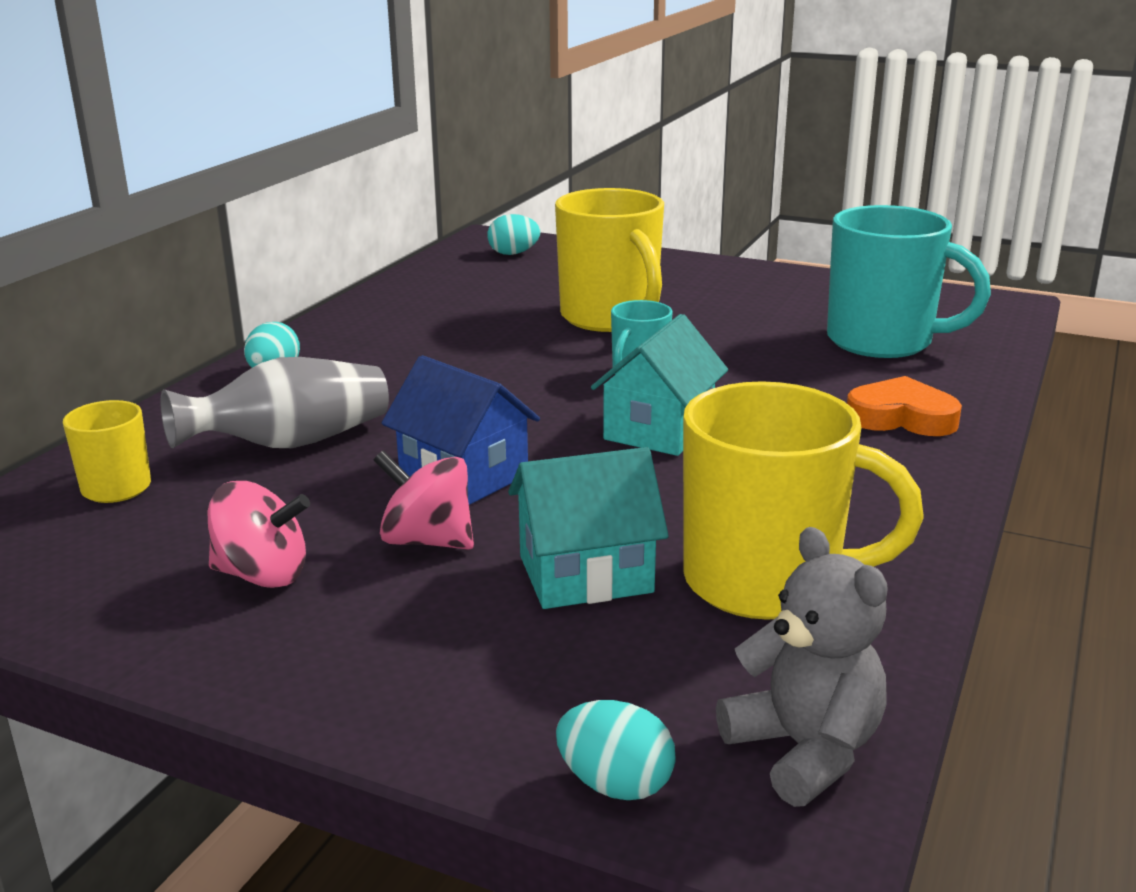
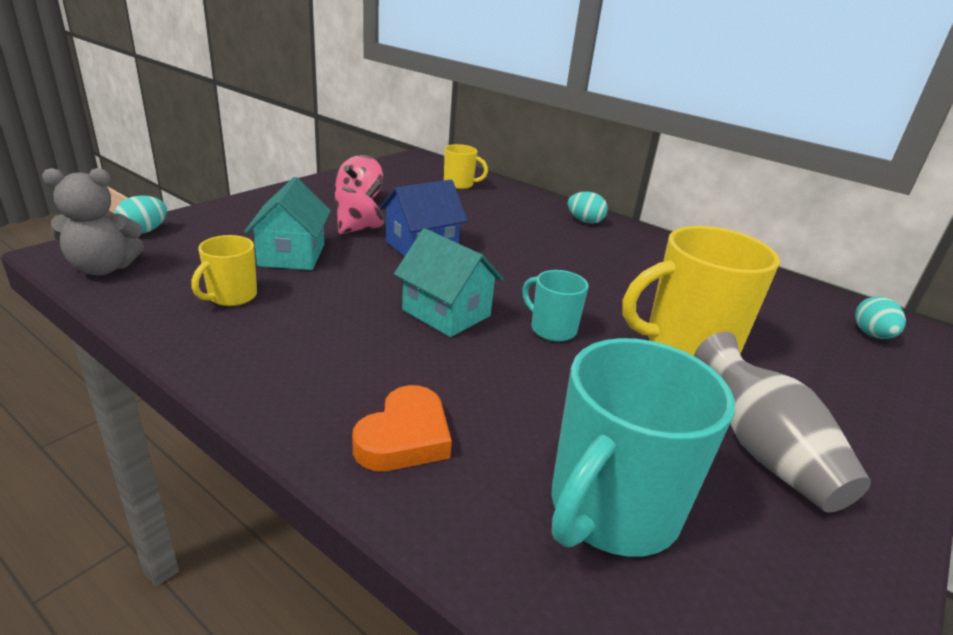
camera: 100 degrees right, 5 degrees up
(291, 443) = (486, 215): grey vase -> grey vase (763, 450)
(766, 582) = (231, 296): yellow mug -> yellow mug, size x0.51

